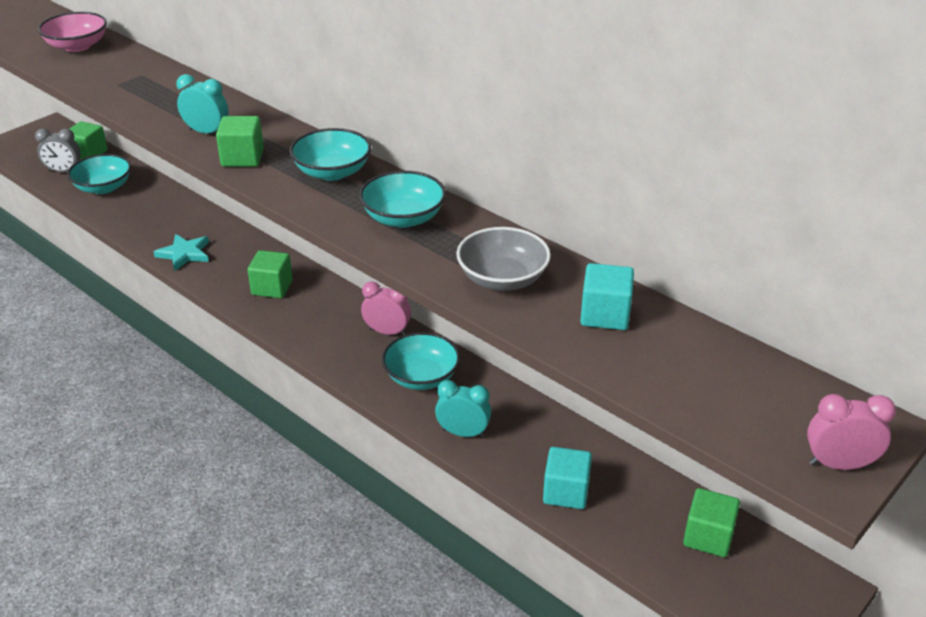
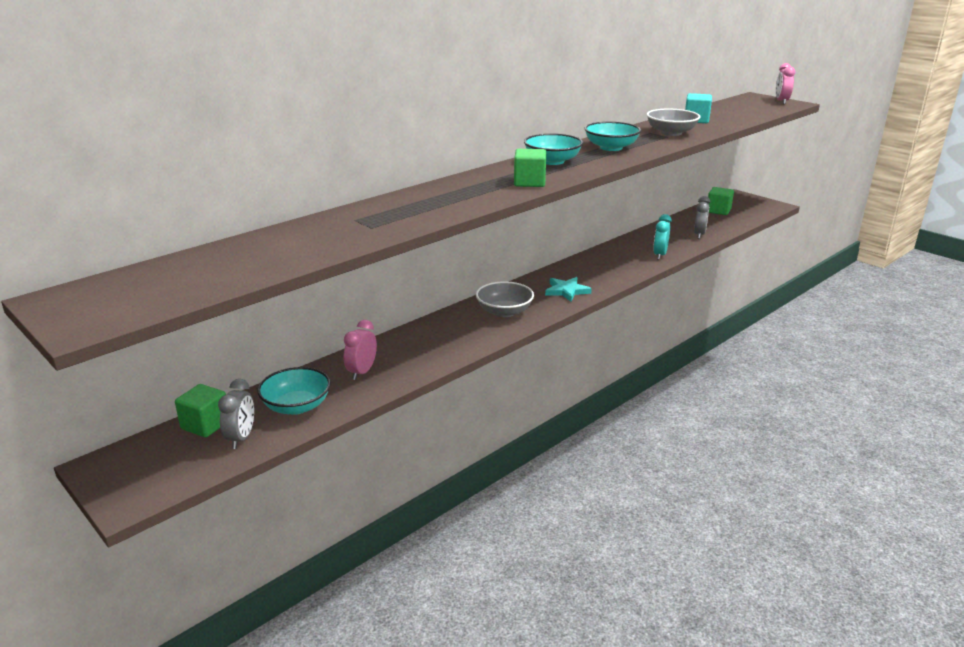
camera: 85 degrees left, 10 degrees down
(77, 46) = (257, 251): pink bowl -> none
(184, 254) = (445, 351): turquoise star -> turquoise star (566, 291)
(207, 132) = (484, 193): turquoise clock -> none
(272, 287) = (504, 311): green cube -> grey bowl
(387, 332) = (562, 273): pink clock -> pink clock (362, 372)
(421, 377) = (610, 264): turquoise bowl -> none
(566, 492) = (699, 234): turquoise cube -> grey clock

